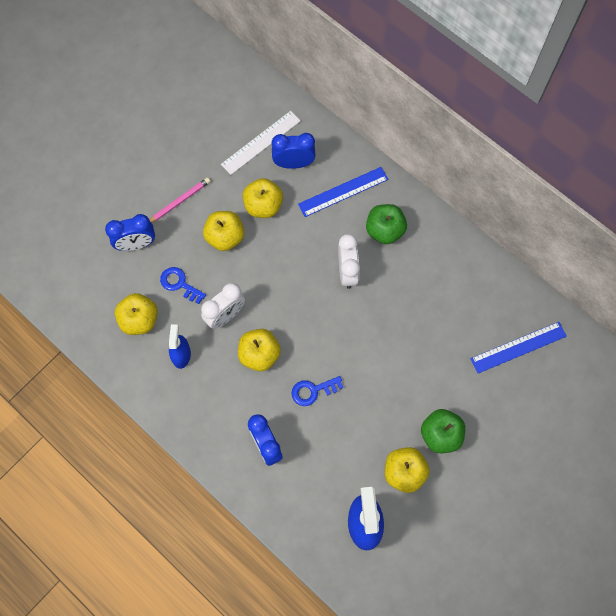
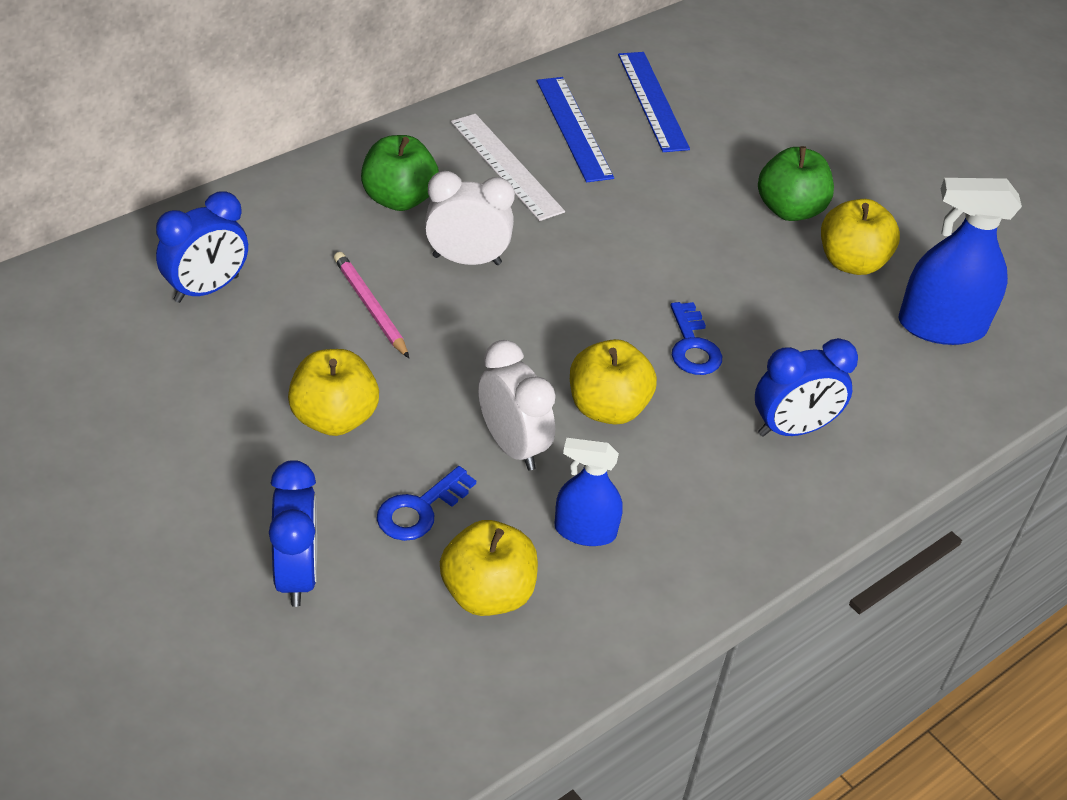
camera: 85 degrees left, 25 degrees down
(179, 201) = (218, 481): pink pencil -> pink pencil (370, 307)
(261, 142) = (134, 328): white ruler -> white ruler (506, 166)
(263, 206) = (284, 349): yellow apple -> none
(293, 163) = (206, 289): blue clock -> blue clock turned 135 degrees counterclockwise
(343, 191) = (298, 234): blue ruler -> blue ruler (573, 128)

